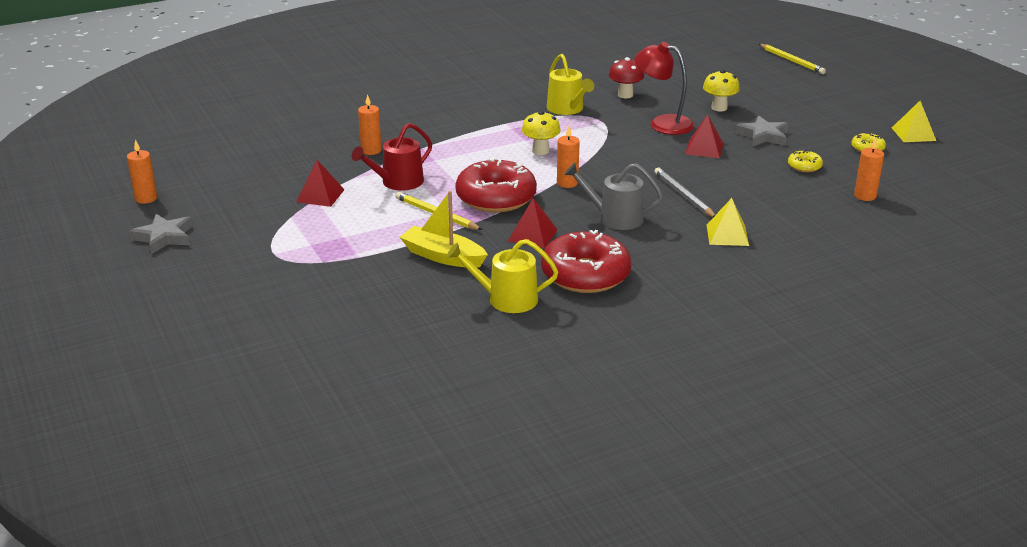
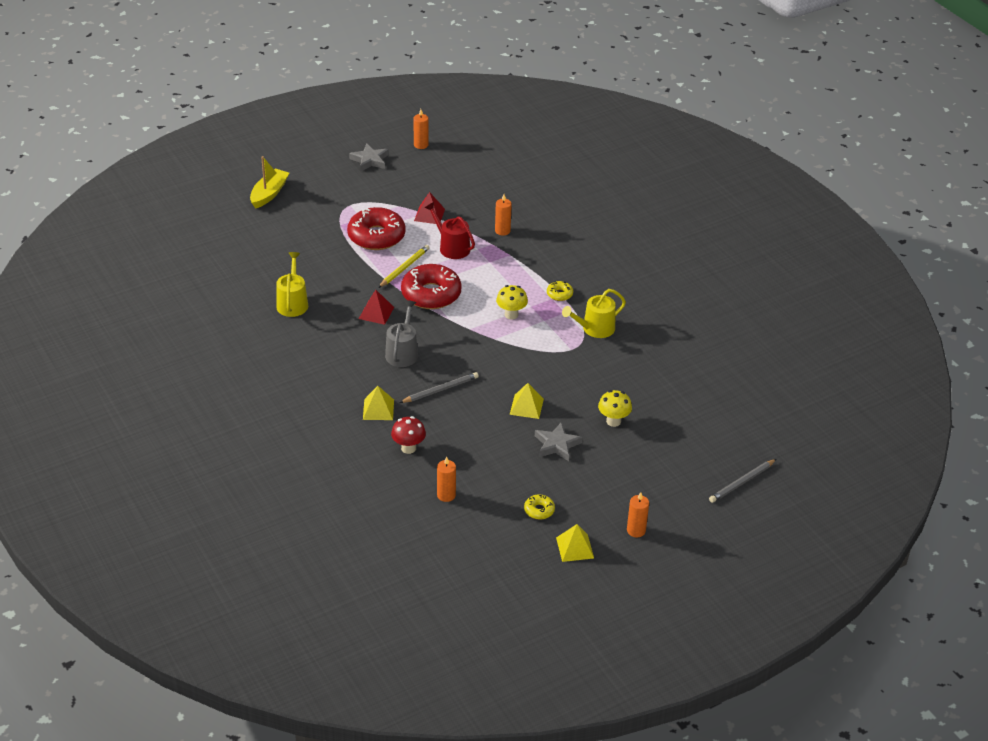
camera: 85 degrees right, 10 degrees up
(443, 256) = (346, 274): yellow boat -> yellow boat (269, 194)
(567, 183) = (457, 329): orange candle -> orange candle (636, 530)
(585, 274) = (322, 337): red donut -> red donut (376, 236)
(625, 95) = (631, 363): red mushroom -> red mushroom (408, 448)
(662, 123) = (574, 384): red lamp -> none
(704, 148) = (526, 406): red pyramid -> yellow pyramid
(791, 61) = (742, 482): yellow pencil -> grey pencil
(804, 166) = (498, 464): yellow donut -> yellow donut (559, 294)

